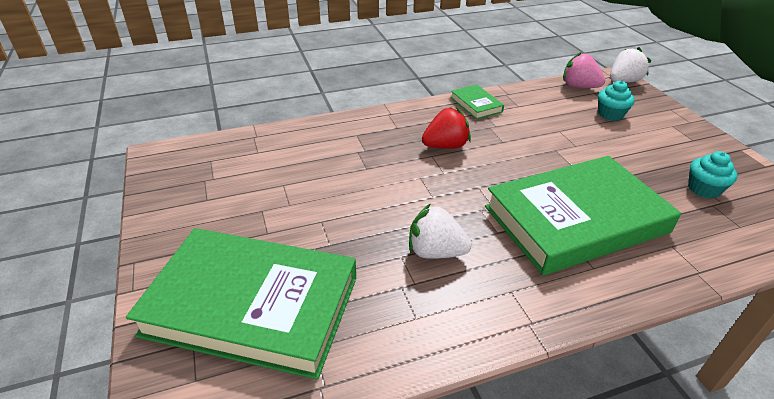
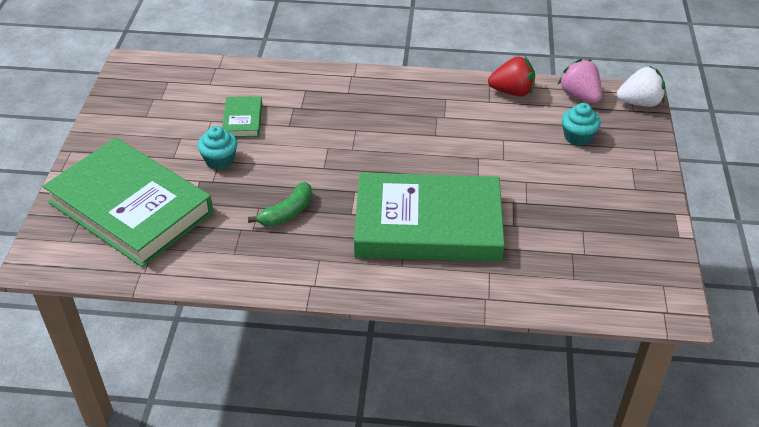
camera: 25 degrees right, 5 degrees up
(435, 252) = (287, 212): white strawberry -> green banana
(445, 146) = (376, 124): red strawberry -> red strawberry (512, 92)
(476, 104) = (446, 88): green book -> green book (243, 120)
(703, 189) = (581, 237): turquoise cupcake -> turquoise cupcake (220, 160)

